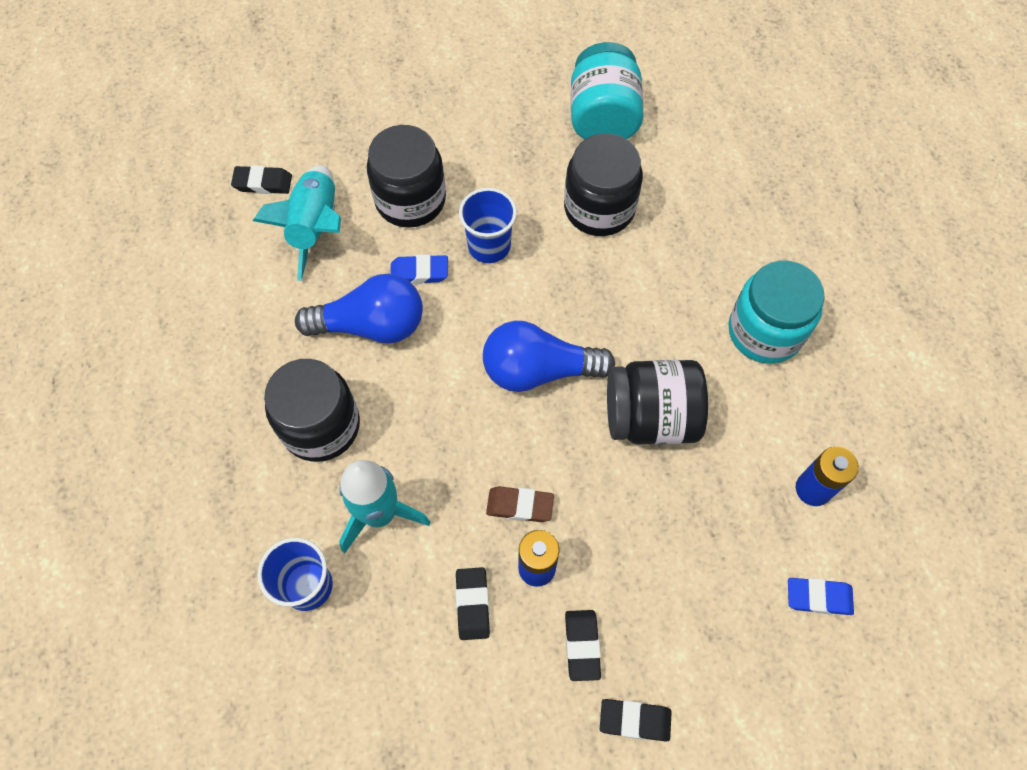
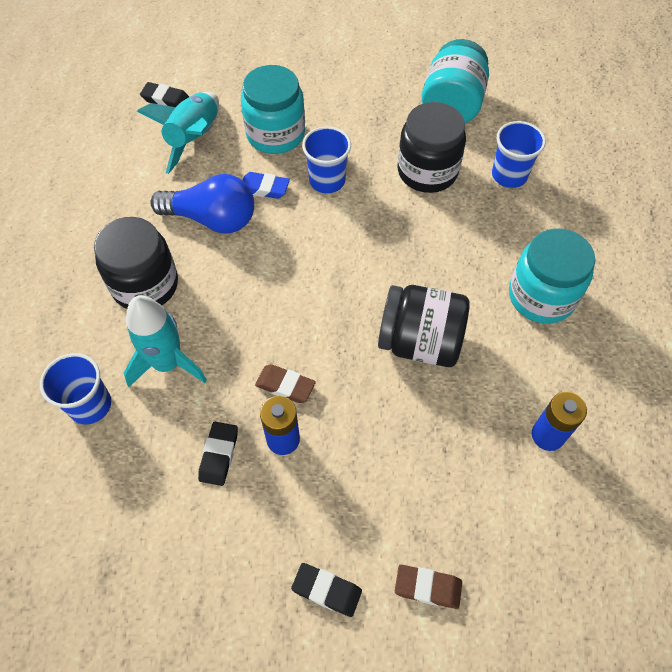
camera: 15 degrees right, 5 degrees down
(410, 200) = (275, 134): black jar -> turquoise jar
(539, 370) = (336, 283): blue light bulb -> none
(582, 645) = (301, 514): black eraser -> none
(691, 192) = (509, 175): none -> blue cup
(736, 687) = (427, 587): none -> brown eraser
(818, 597) = (526, 529): blue eraser -> none

